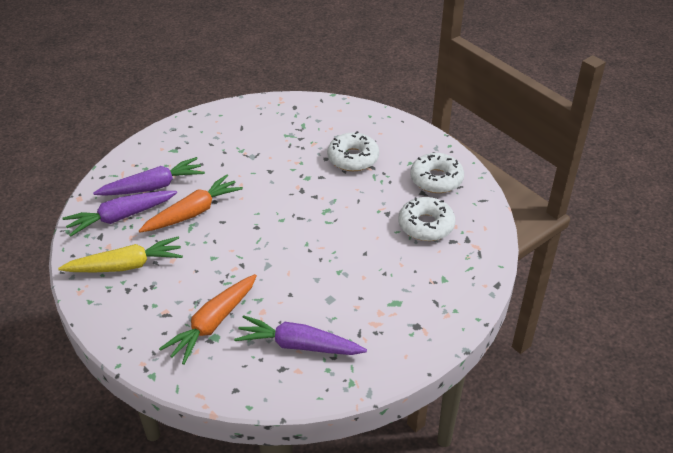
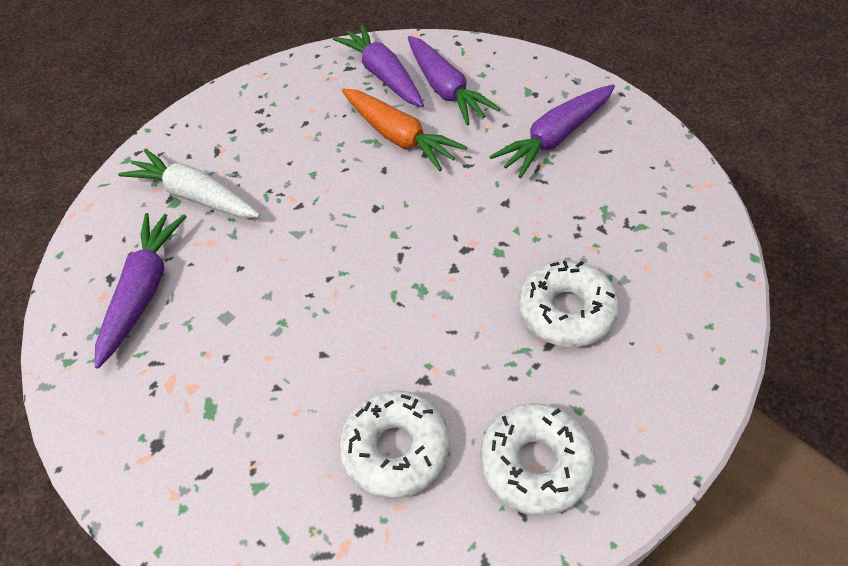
camera: 90 degrees right, 10 degrees up
(125, 266) = (298, 99): yellow carrot -> none
(213, 323) = (196, 196): orange carrot -> white carrot
(223, 144) = (555, 138): none -> purple carrot

